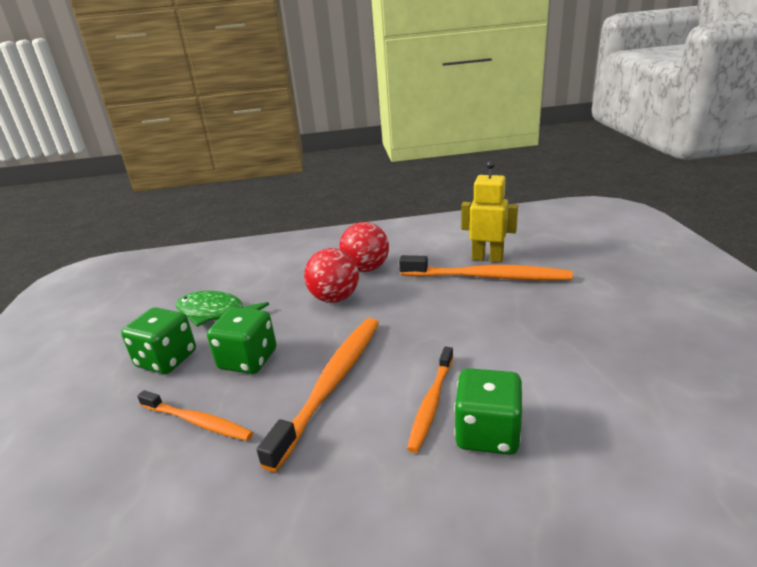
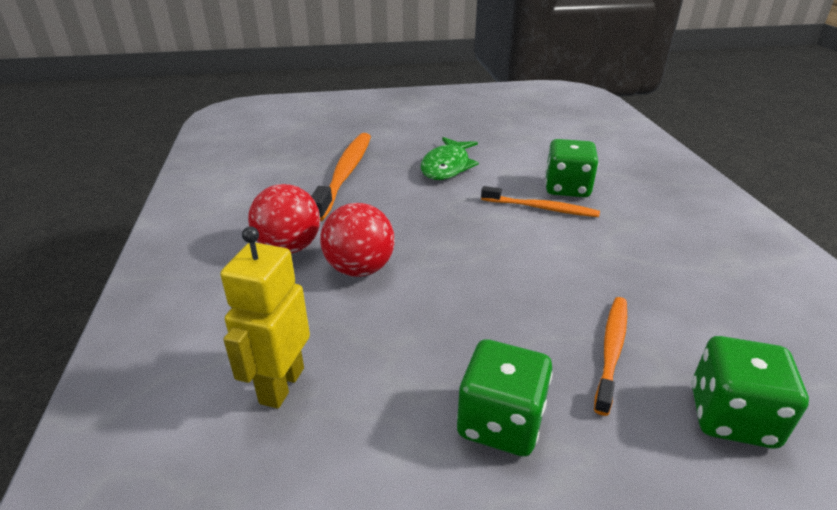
camera: 95 degrees left, 5 degrees up
(215, 313) = (373, 391): green fish -> green fish (447, 166)
(248, 359) = (494, 328): green dice -> green dice (731, 416)
(332, 383) = (526, 259): orange toothbrush -> none
(487, 258) = (304, 171): yellow robot -> yellow robot (281, 385)

